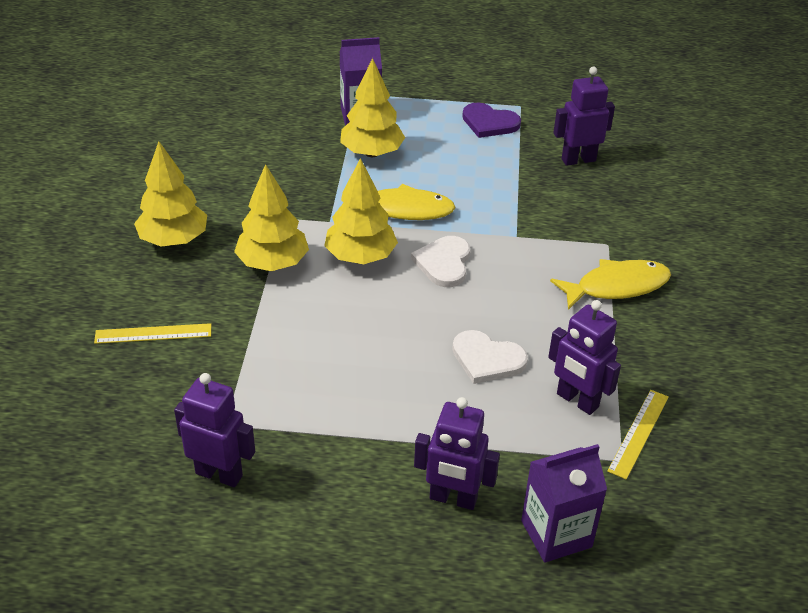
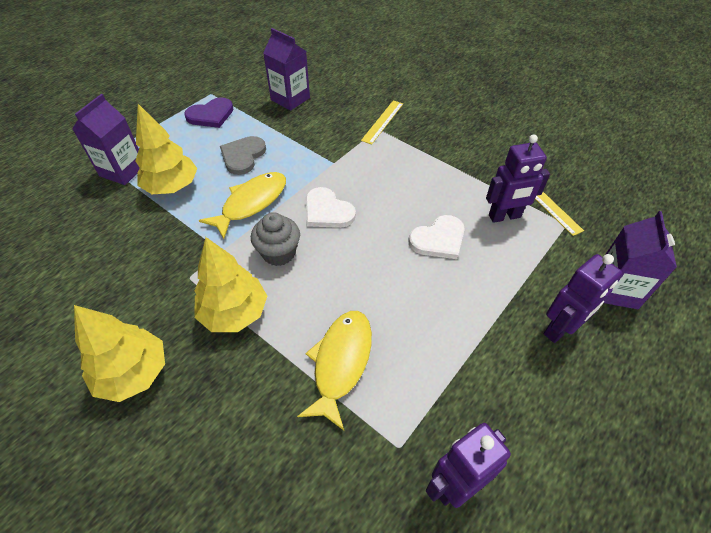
camera: 55 degrees left, 10 degrees up
(153, 333) = (242, 454): yellow ruler -> yellow ruler (382, 121)
(360, 257) = (279, 253): yellow tree -> grey cupcake
(456, 173) = (243, 156): none -> grey heart
(578, 160) = (290, 99): purple robot -> purple carton
(616, 286) = (418, 145): yellow fish -> yellow fish (341, 363)

